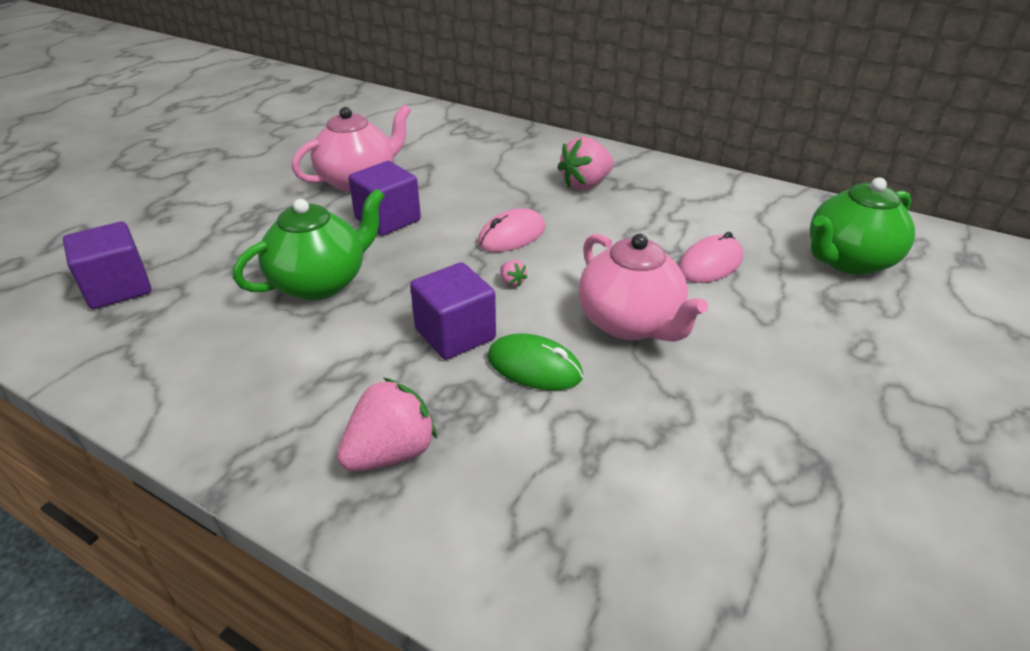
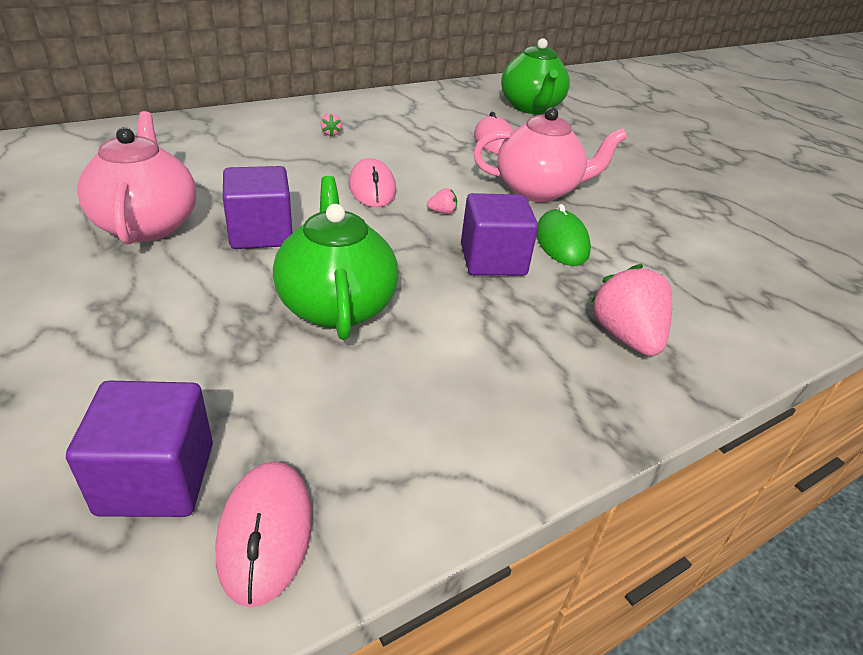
camera: 65 degrees left, 0 degrees up
(86, 339) = (265, 533): none -> pink mouse
(534, 367) = (561, 242): green mouse -> green mouse turned 60 degrees counterclockwise
(585, 184) = (331, 133): pink strawberry -> pink strawberry, size x0.43

